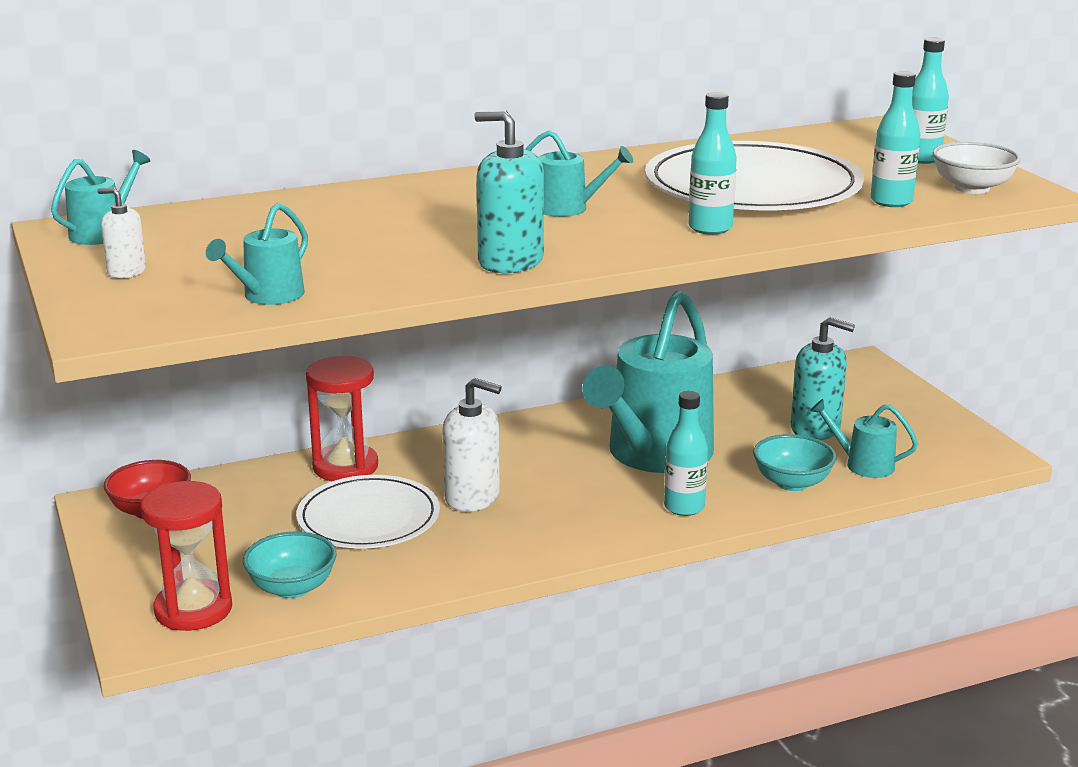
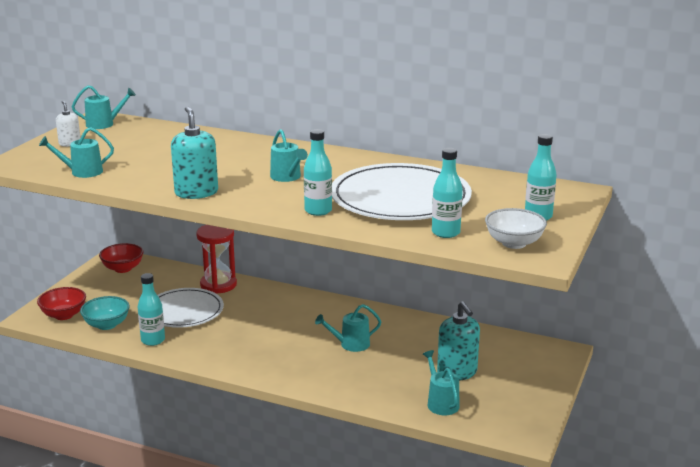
camera: 45 degrees right, 0 degrees up
(193, 609) = (64, 315): red hourglass -> red bowl
(472, 497) = (238, 323): white soap dispenser -> none
(654, 455) = (350, 344): turquoise watering can -> turquoise watering can, size x0.44
(684, 507) = (312, 375): turquoise bottle -> turquoise bottle (153, 340)
(792, 483) = (385, 392): turquoise bowl -> none

